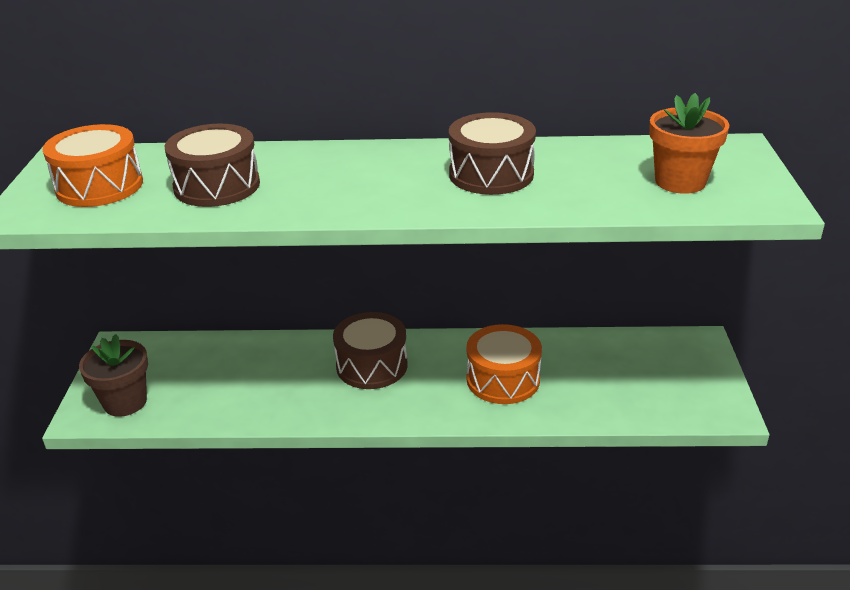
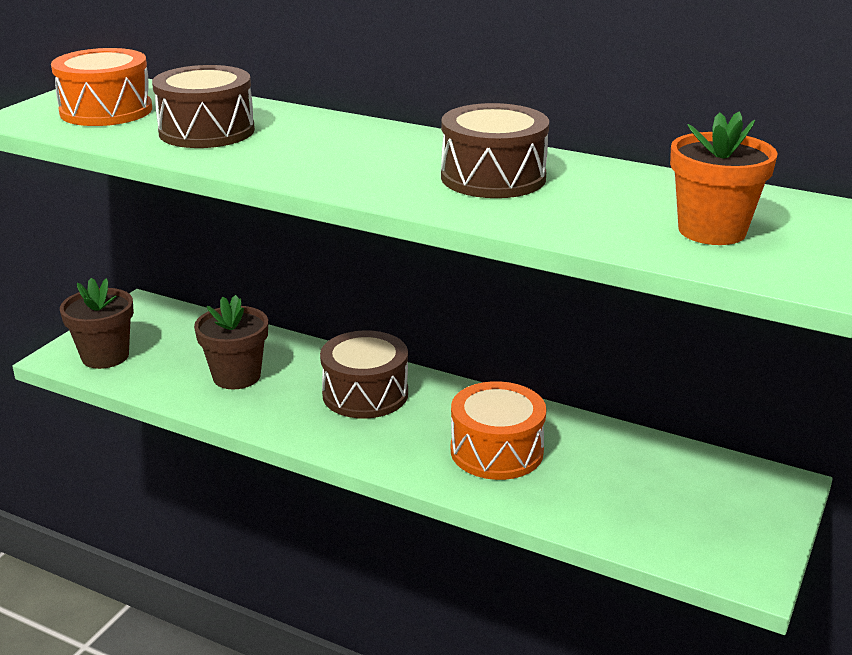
camera: 25 degrees right, 5 degrees down
(256, 383) = (236, 376): none -> brown flower pot

